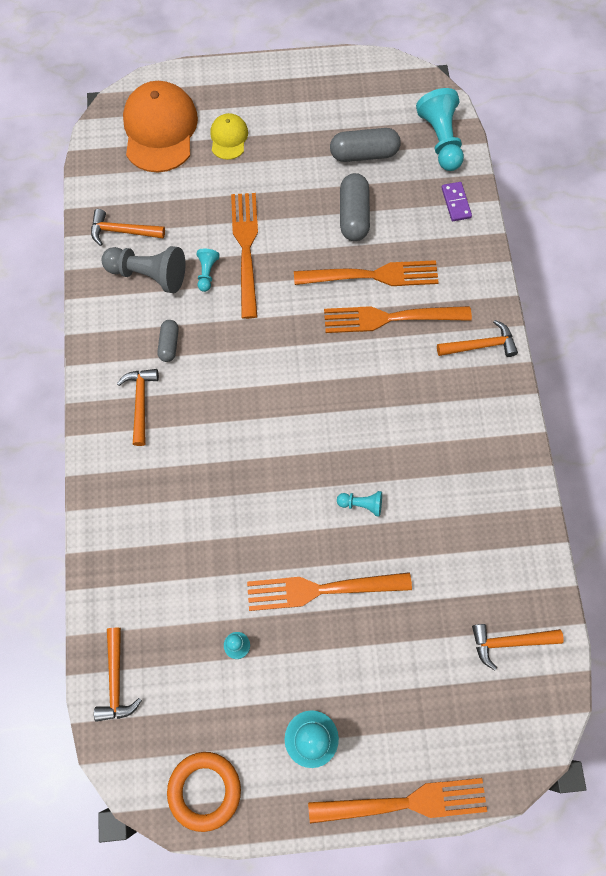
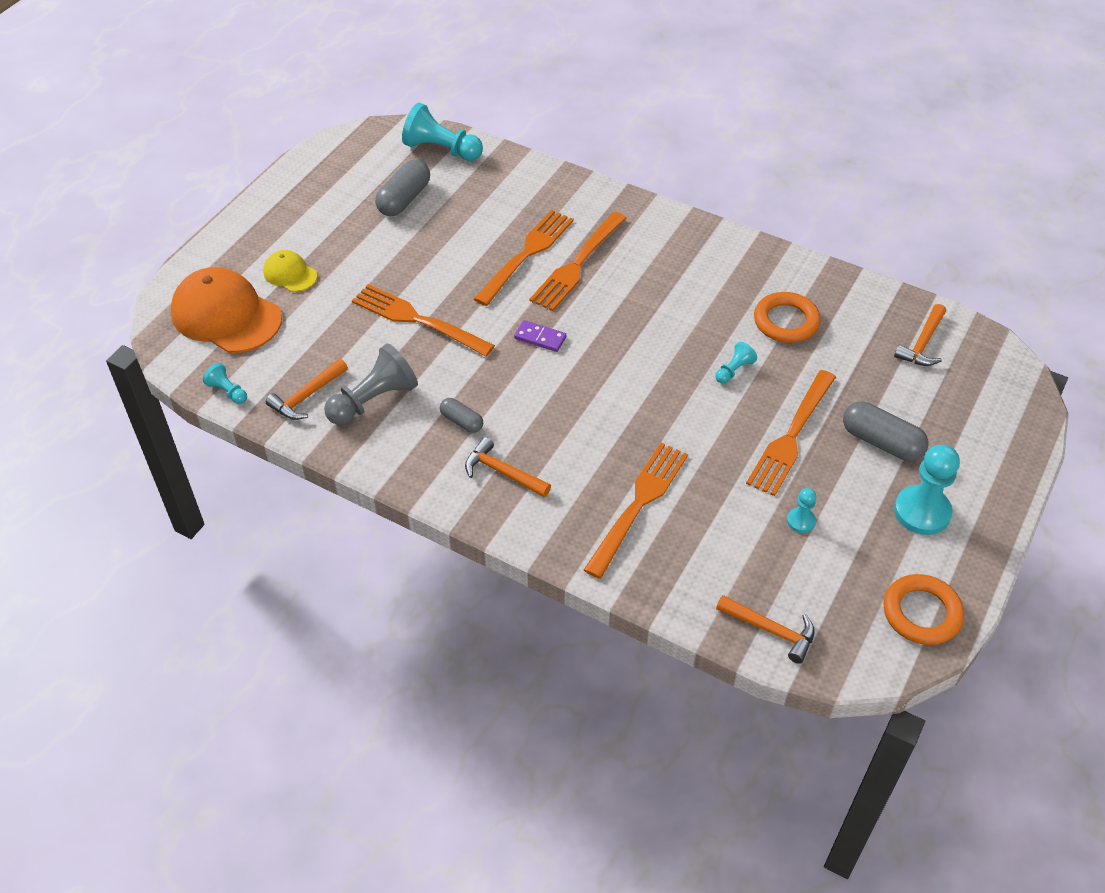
camera: 55 degrees left, 20 degrees down
(207, 273) = (414, 358): turquoise pawn -> turquoise pawn (227, 391)
(353, 215) = (457, 236): grey capsule -> grey capsule (881, 442)
(405, 802) = (1016, 478): orange fork -> orange fork (638, 504)
(449, 514) = (786, 321): none -> orange ring
(456, 203) = (509, 172): purple domino -> purple domino (540, 338)
(480, 345) = (653, 226): orange hammer -> none

